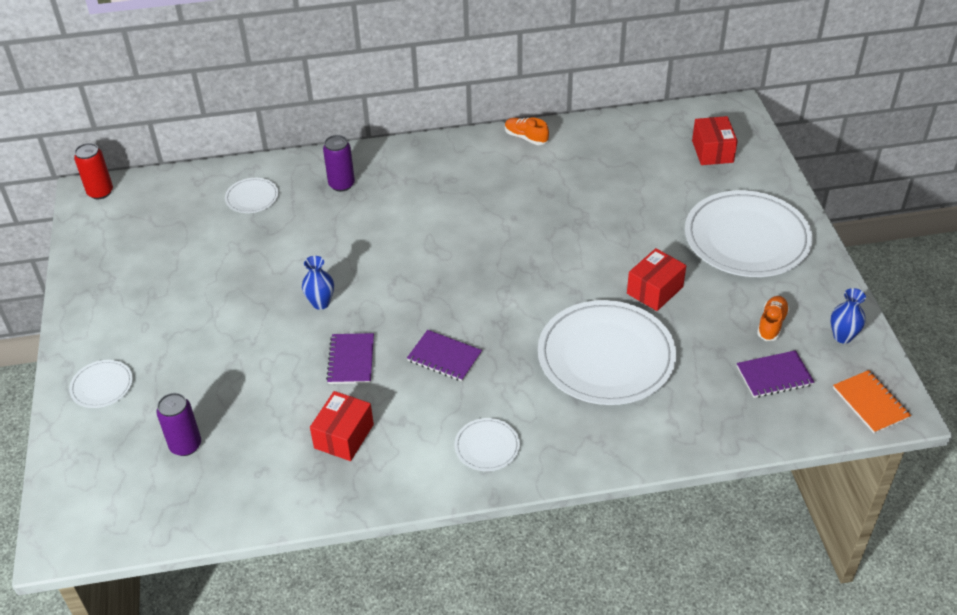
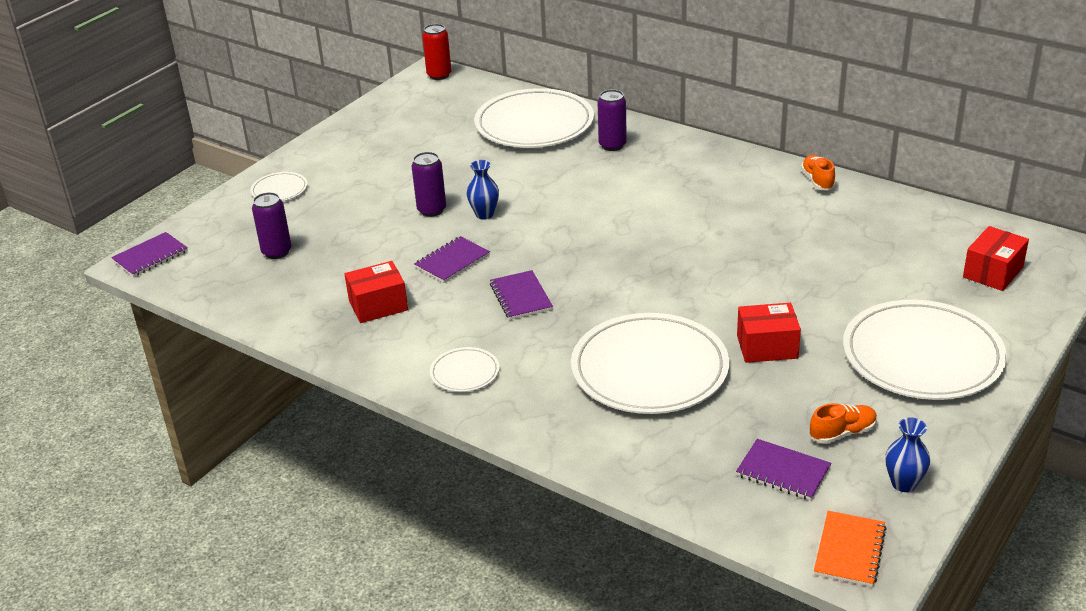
camera: 45 degrees right, 10 degrees down
(65, 527) = (150, 256): none -> purple notebook
(252, 197) = (534, 124): white plate -> white plate, size x2.24
(271, 324) = (431, 210): none -> purple can

